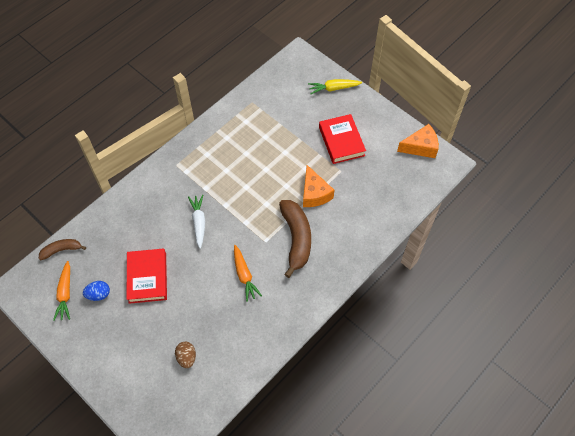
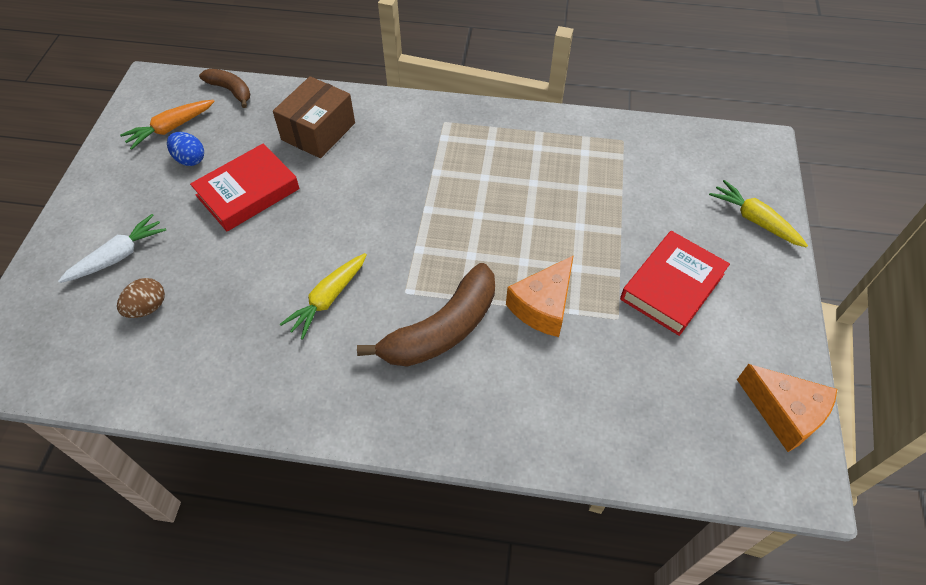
camera: 55 degrees right, 5 degrees down
(132, 224) = (318, 131): none -> brown box
(199, 222) = (375, 196): white carrot -> white carrot (118, 256)
(244, 275) = (328, 299): orange carrot -> yellow carrot

